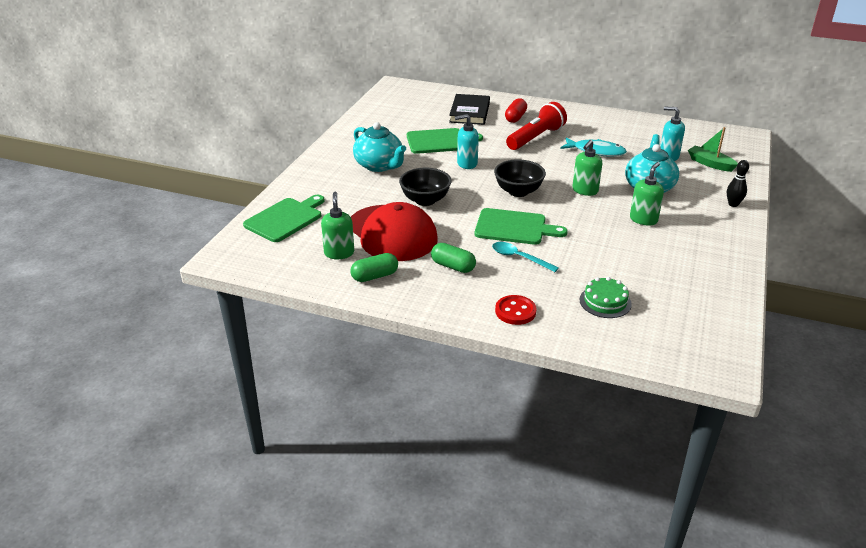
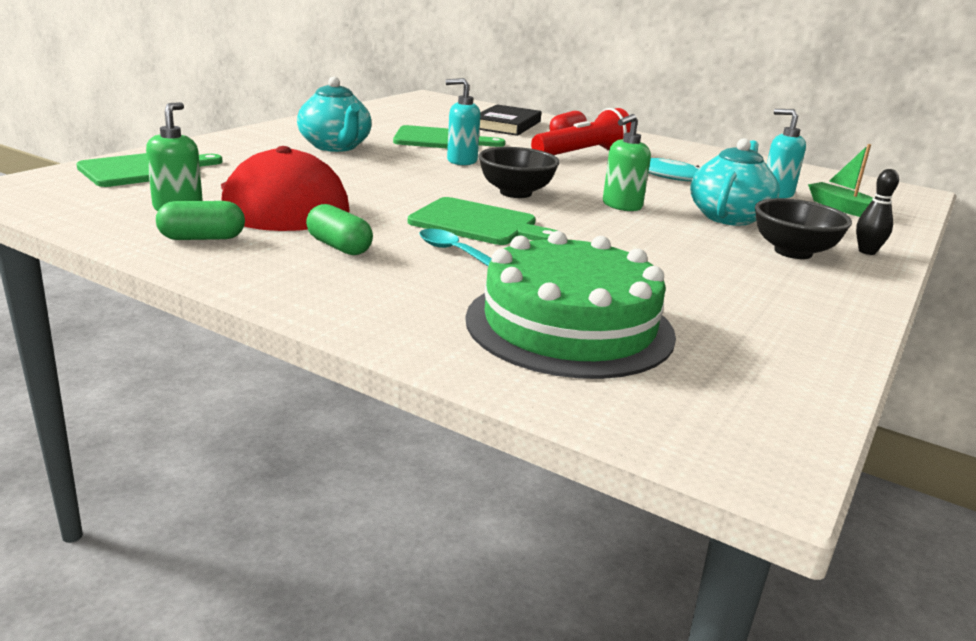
camera: 10 degrees right, 10 degrees down
(425, 200) = (367, 182): black bowl -> black bowl (793, 252)
(515, 311) = (394, 311): red button -> none
(605, 302) = (569, 326): green cake -> green cake, size x2.13
(643, 219) = (700, 245): green soap dispenser -> none

